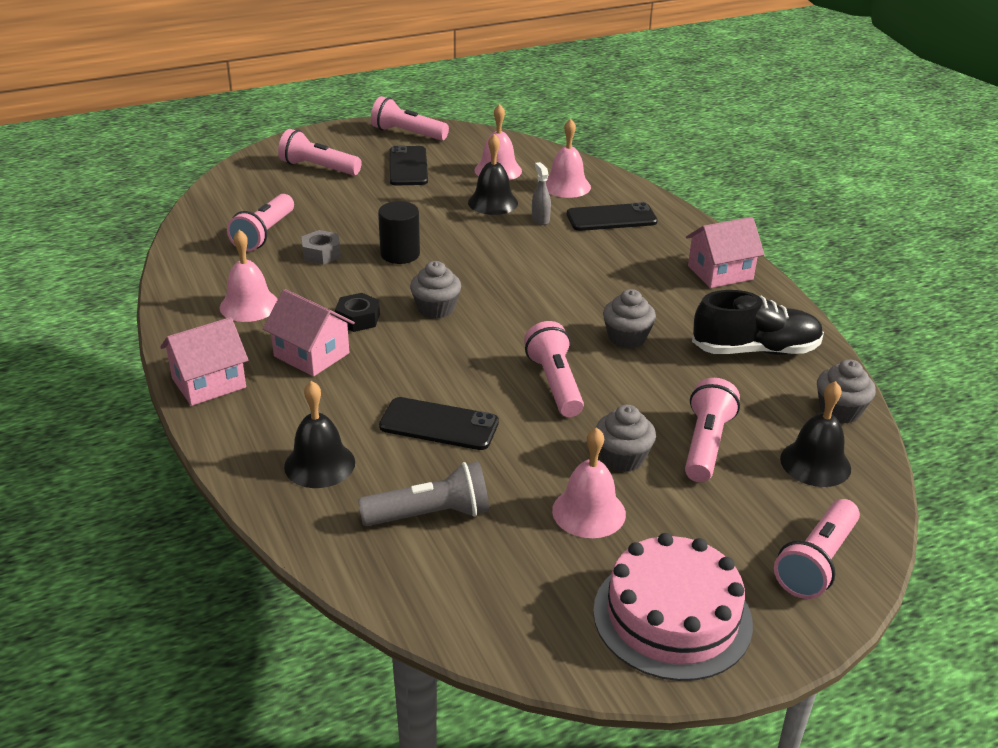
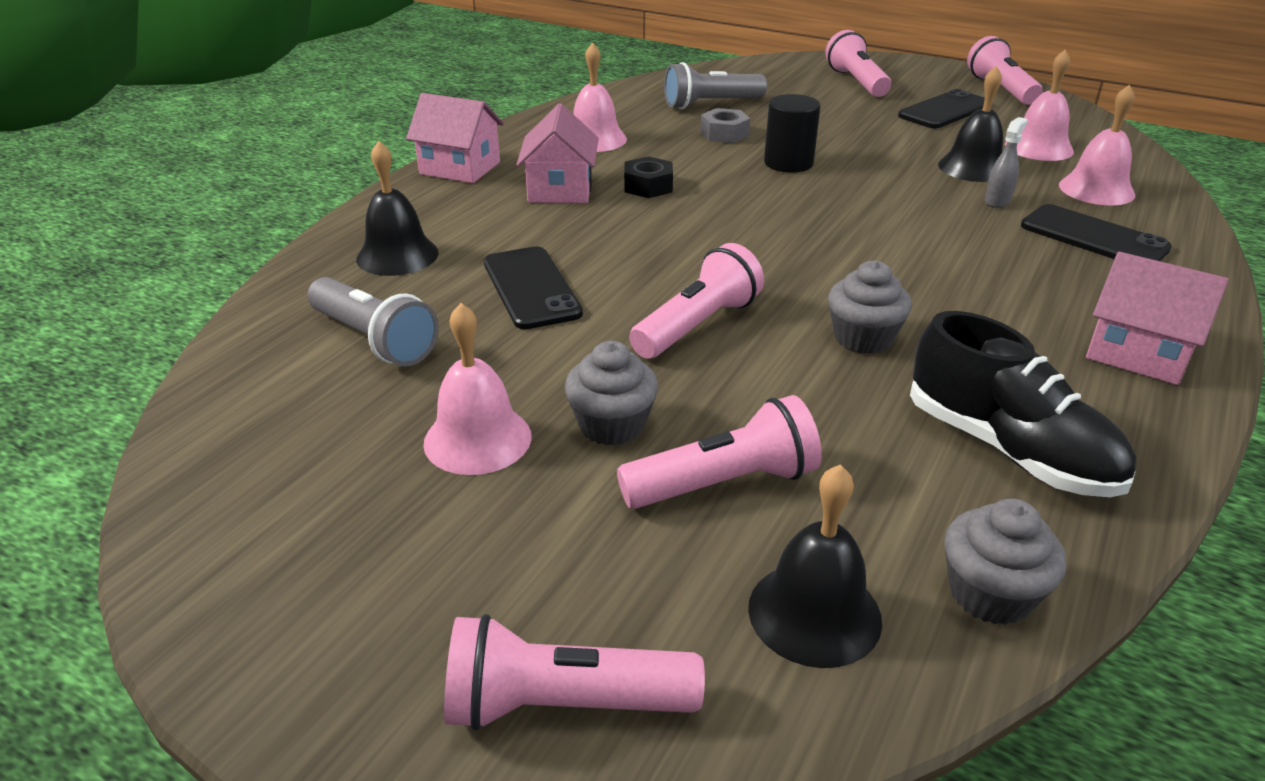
camera: 55 degrees right, 0 degrees up
(264, 234) = (711, 104): pink flashlight -> grey flashlight
(436, 309) = (727, 213): grey cupcake -> none
(672, 616) = (323, 586): pink cake -> none

